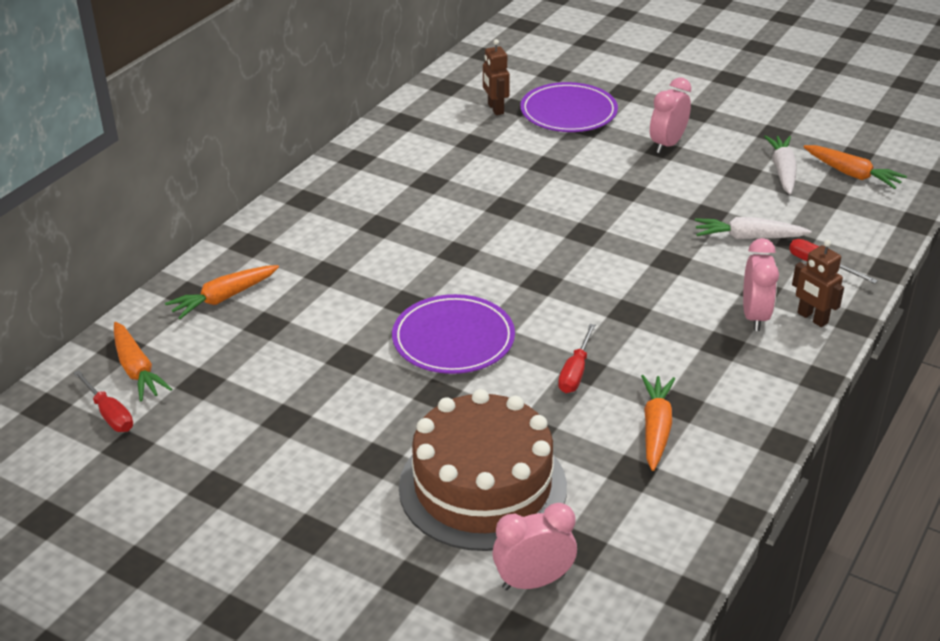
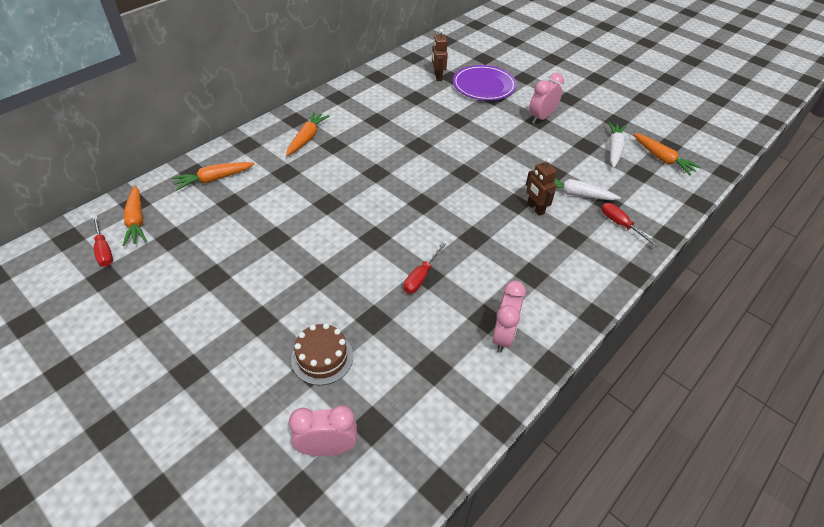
camera: 10 degrees right, 10 degrees up
(453, 339) = (348, 236): purple plate -> none
(482, 487) = (322, 357): brown cake -> brown cake, size x0.50
(656, 428) = (462, 333): orange carrot -> orange carrot (307, 138)
(755, 316) = (562, 256): pink clock -> pink clock (503, 336)
(812, 318) = (603, 265): brown robot -> brown robot (535, 208)

